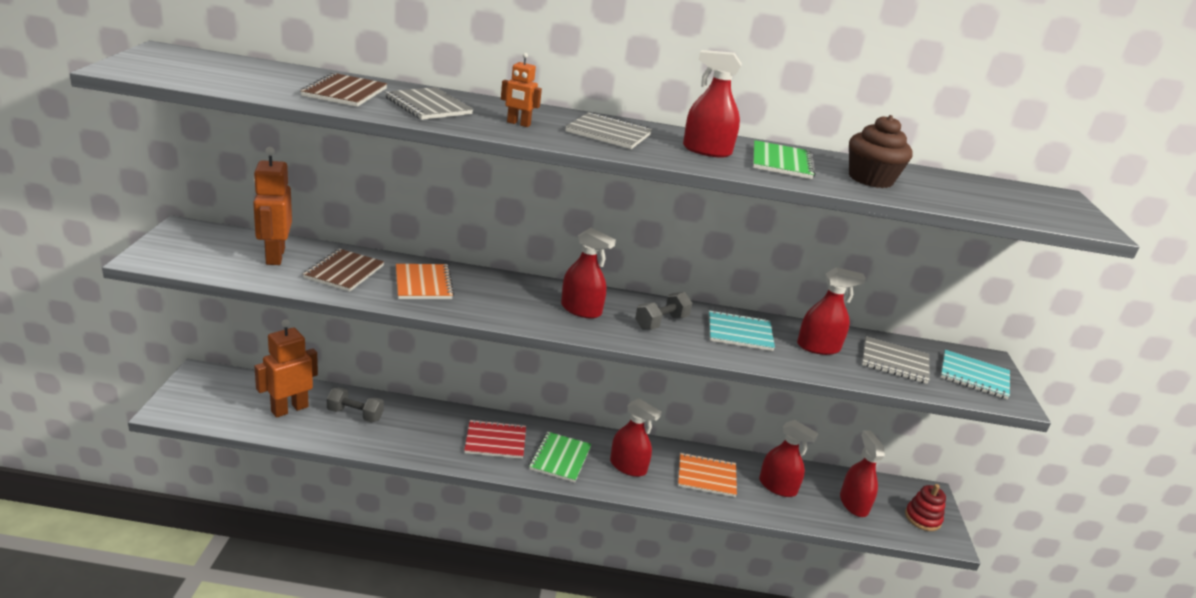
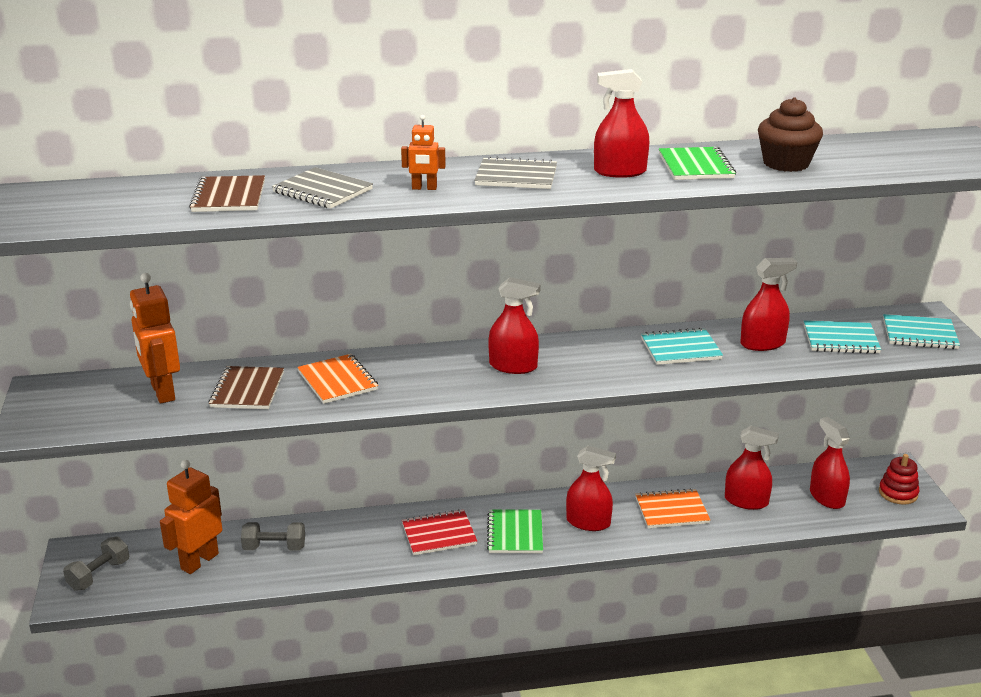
camera: 10 degrees left, 0 degrees up
(661, 322) = (599, 358): grey dumbbell -> grey dumbbell (99, 575)
(894, 362) = (840, 339): grey notebook -> turquoise notebook

